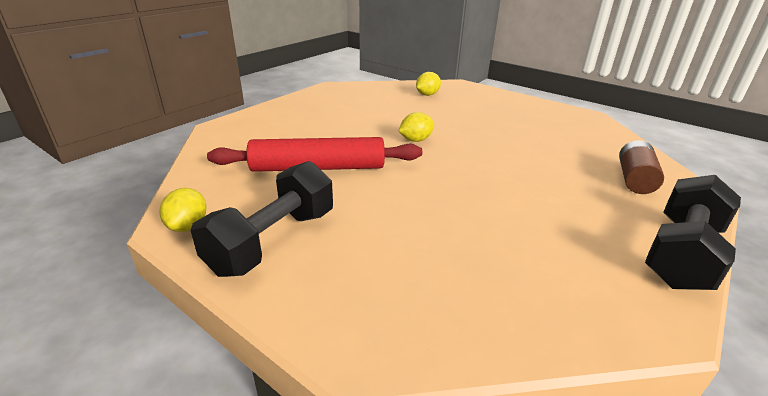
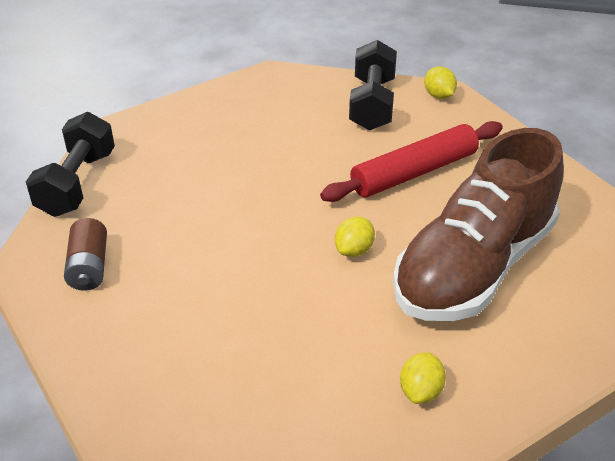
camera: 155 degrees right, 10 degrees up
(347, 117) = (473, 266): none -> brown shoe

